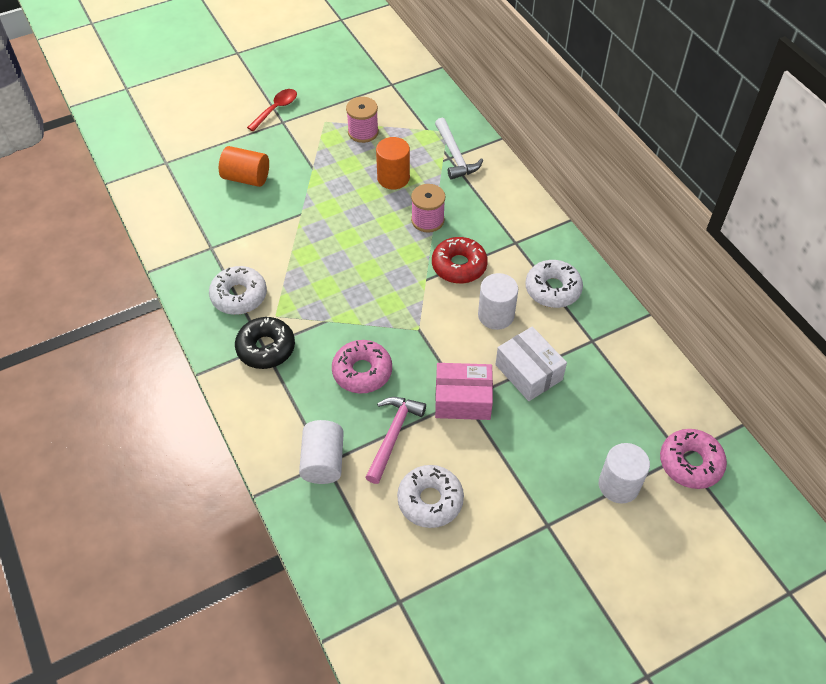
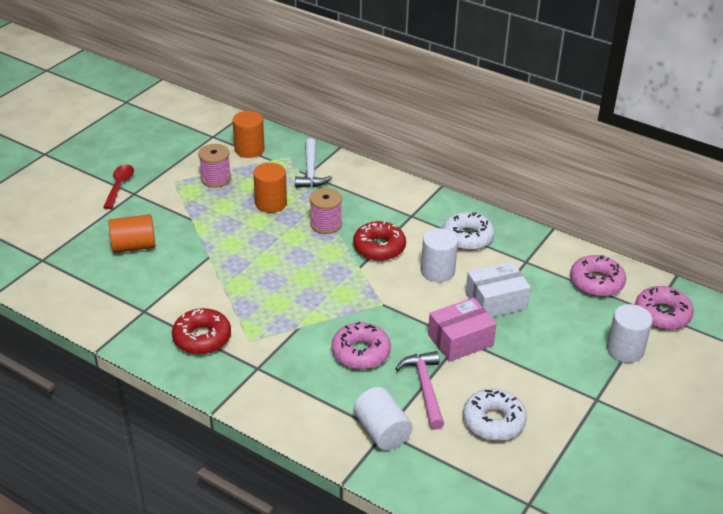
camera: 30 degrees left, 15 degrees down
(239, 296) = (202, 338): white donut -> red donut
(266, 348) = (260, 368): black donut -> none
(414, 111) = (249, 150): none -> orange cylinder
(455, 155) = (311, 171): white hammer -> white hammer turned 45 degrees clockwise
(528, 372) = (496, 301): white box -> white box turned 45 degrees counterclockwise
(648, 395) = (596, 282): none -> pink donut

